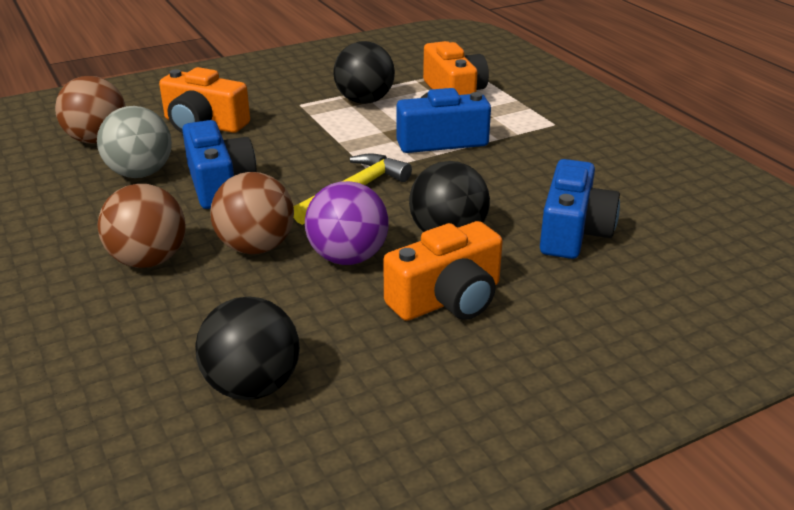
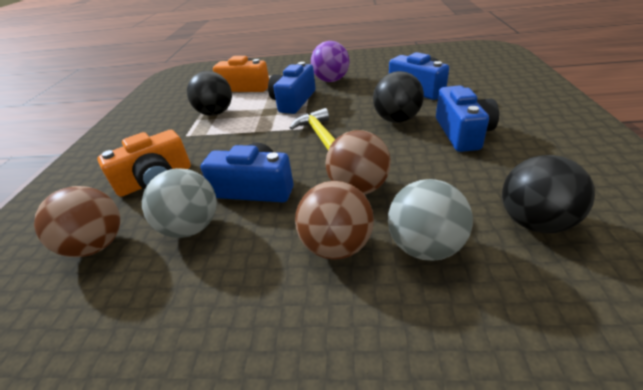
camera: 55 degrees left, 5 degrees up
(171, 314) = (425, 247): none -> grey ball
(348, 257) = (398, 155): purple ball -> purple ball (331, 80)
(447, 299) = (462, 133): orange camera -> blue camera

